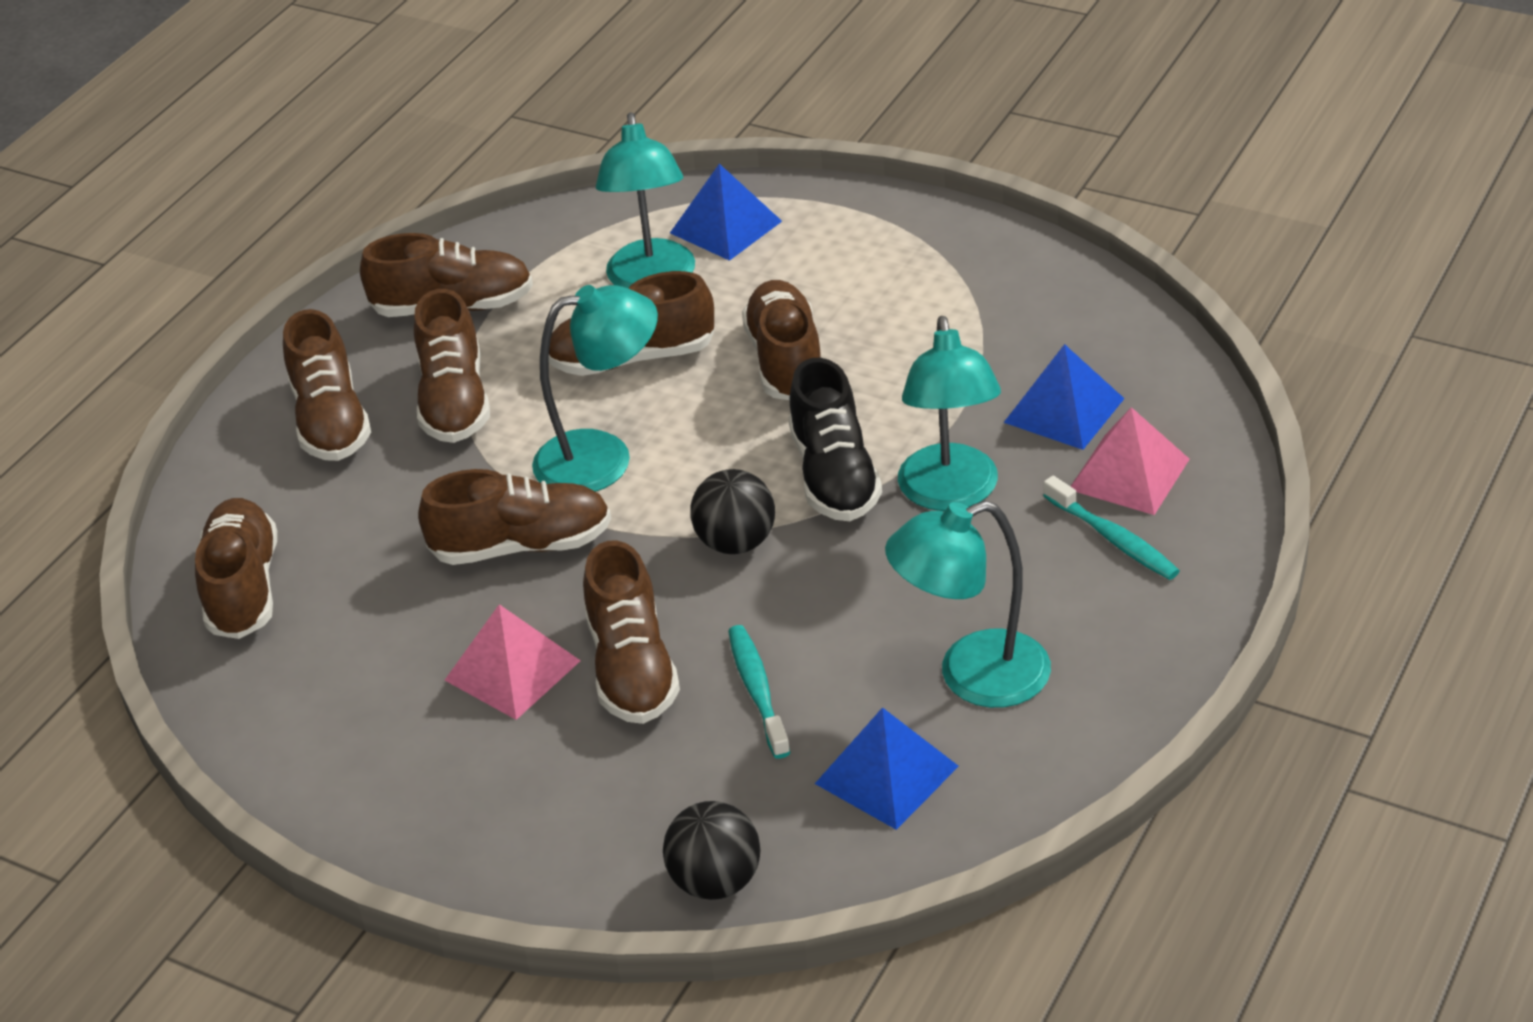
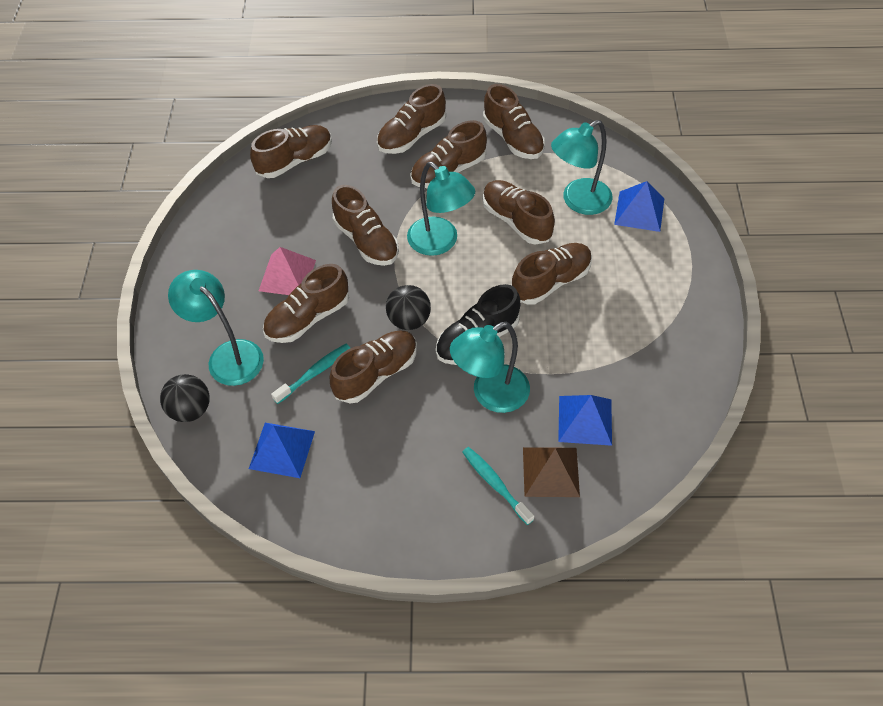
camera: 60 degrees right, 15 degrees up
(815, 613) = (376, 373): none -> brown shoe
(972, 676) = (363, 459): turquoise lamp -> turquoise lamp (228, 355)
(1113, 539) = (495, 484): turquoise toothbrush -> turquoise toothbrush turned 120 degrees clockwise
(1129, 474) = (551, 471): pink pyramid -> brown pyramid

